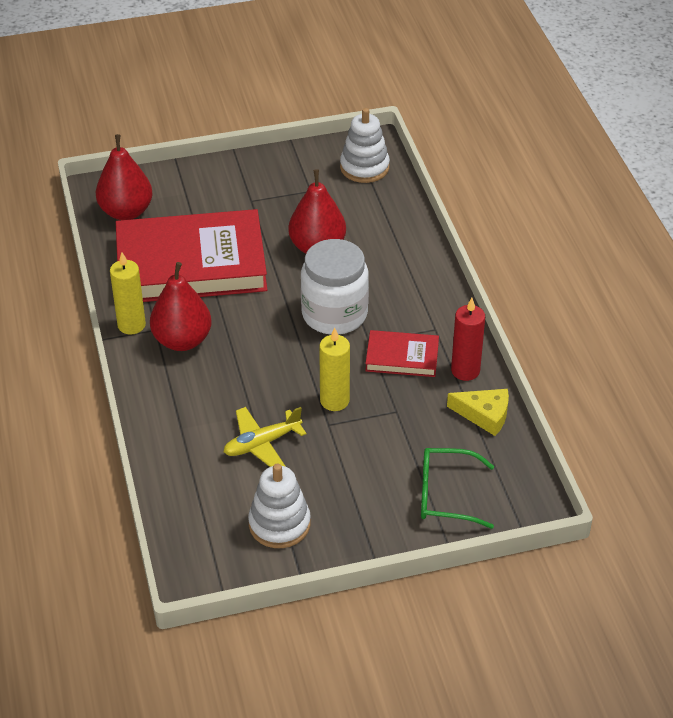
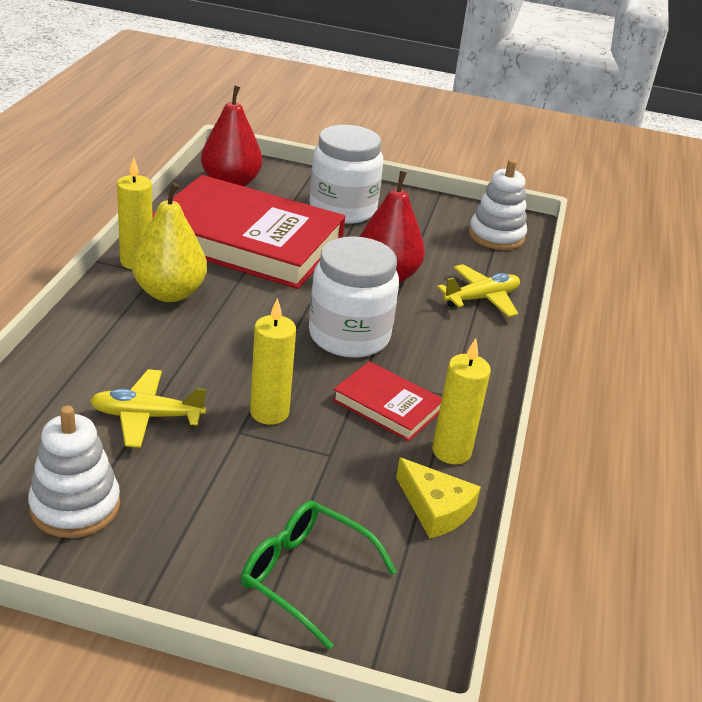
camera: 25 degrees right, 10 degrees down
(182, 340) = (170, 293): red pear -> yellow pear
(233, 196) = (342, 209): none -> white jar
(396, 235) = (481, 298): none -> yellow plane
(465, 370) = (451, 451): red candle -> yellow candle

